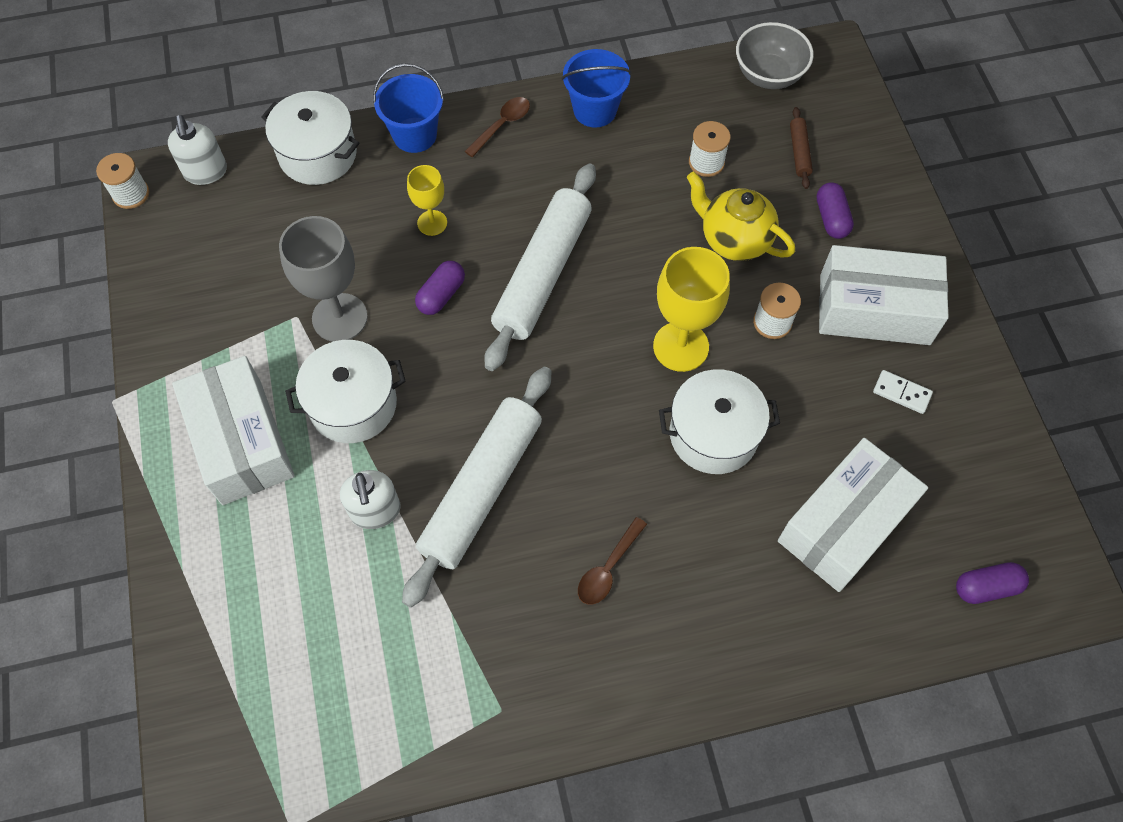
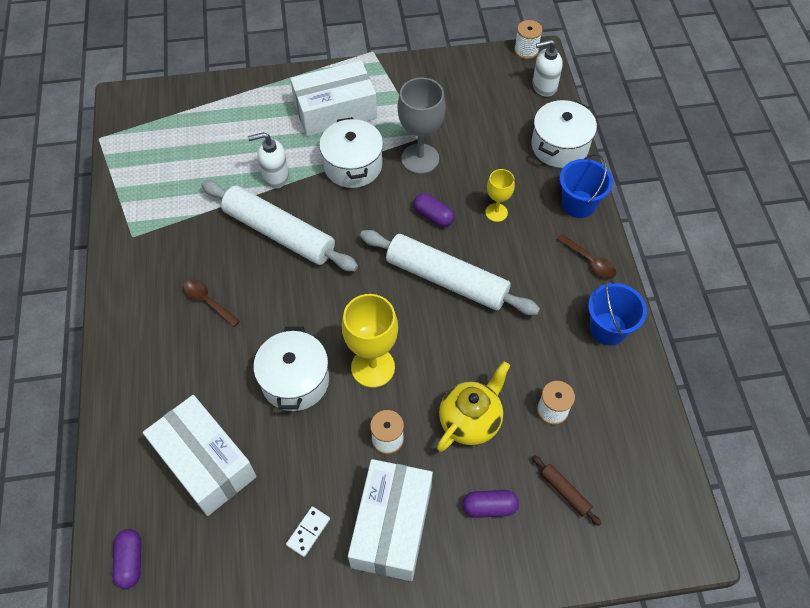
camera: 95 degrees right, 5 degrees down
(768, 75) = (656, 479): grey bowl -> none
(799, 152) = (564, 492): brown rolling pin -> brown rolling pin turned 45 degrees clockwise

